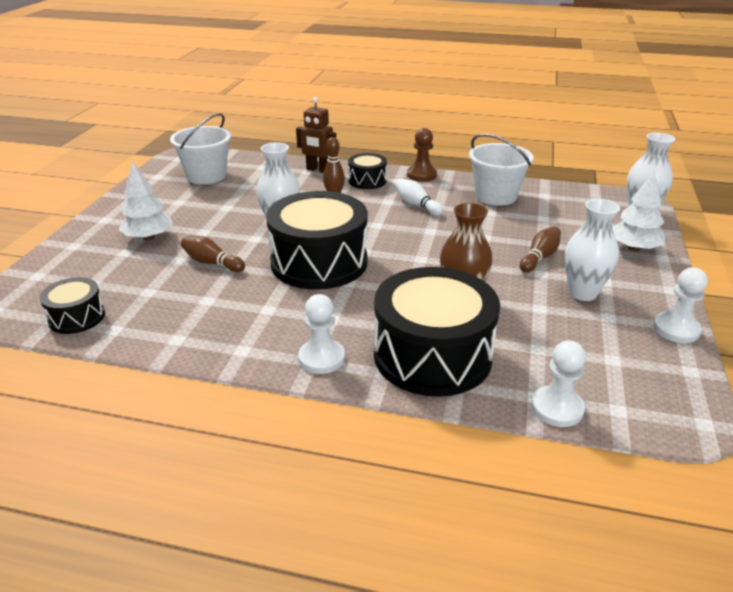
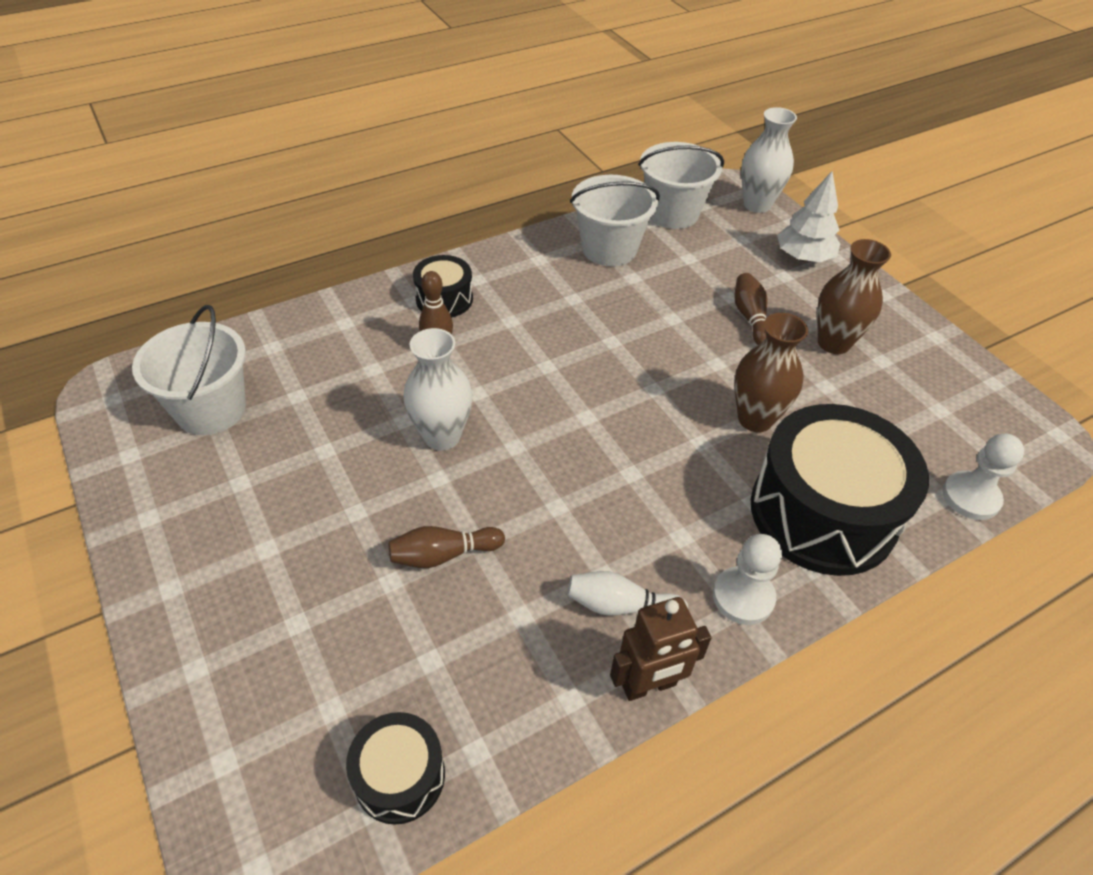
camera: 45 degrees left, 15 degrees up
(148, 237) = (292, 574): white tree -> none
(318, 170) = (357, 312): brown robot -> brown robot (649, 685)
(319, 262) = (563, 465): black drum -> none
(417, 205) = (549, 308): white bowling pin -> white bowling pin (621, 605)
(421, 175) = (493, 256): brown pawn -> none
(567, 196) = (672, 213): none -> white bucket
(582, 293) = (833, 343): white vase -> brown vase
(676, 329) = (937, 341): white pawn -> none

